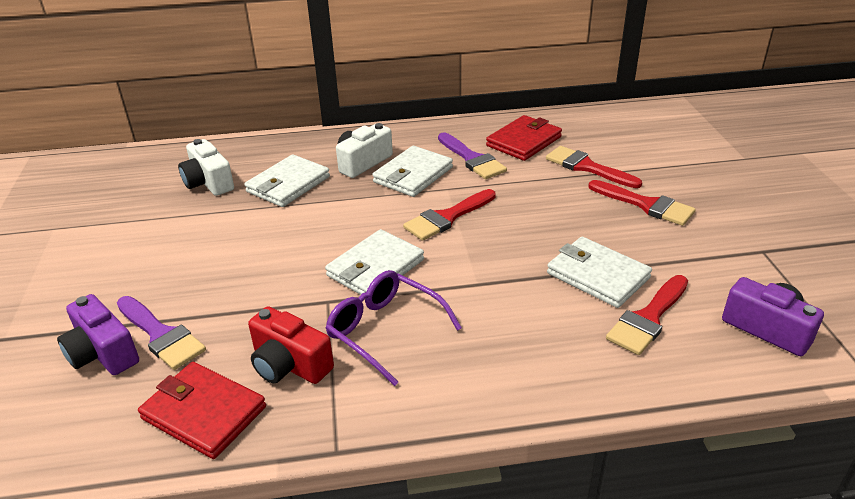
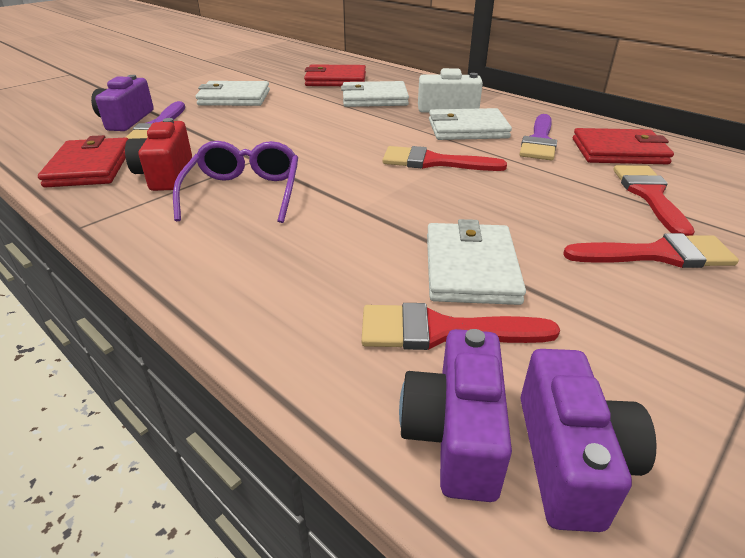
camera: 50 degrees right, 0 degrees up
(208, 182) = (335, 80): white camera -> red wallet
(375, 268) = (319, 160): white wallet -> white wallet (234, 98)
(646, 205) = (658, 254): red brush -> red brush turned 90 degrees counterclockwise
(729, 356) = (455, 433): none -> purple camera

